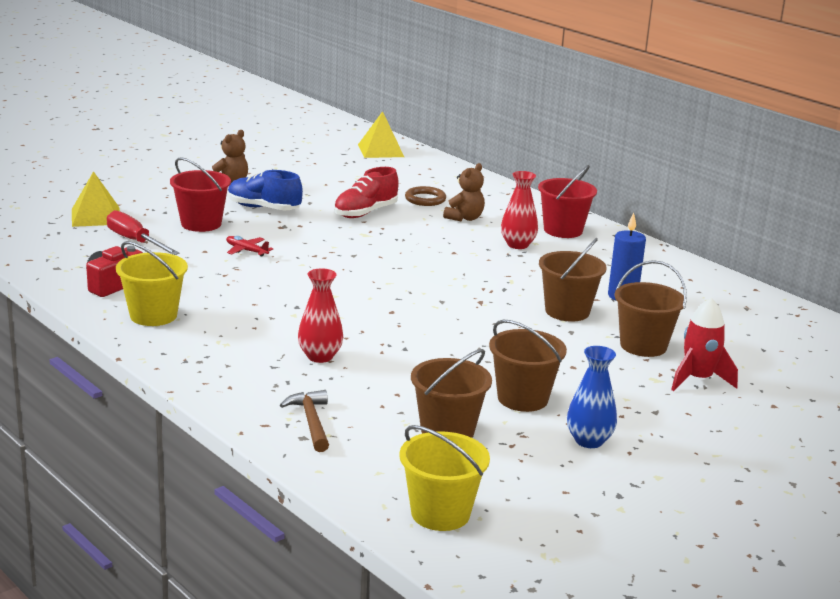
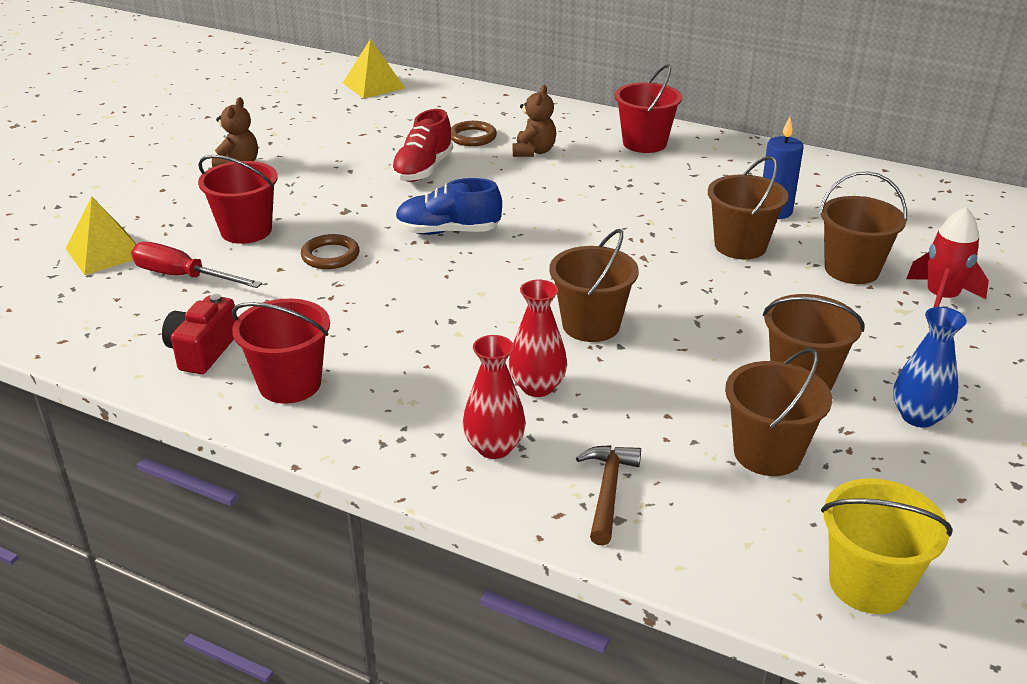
camera: 20 degrees left, 10 degrees up
(153, 315) = (290, 384): yellow bucket -> red bucket
(246, 251) = (330, 256): red plane -> brown ring
(263, 208) = (303, 191): blue shoe -> blue shoe (448, 231)
(311, 422) = (608, 491): brown hammer -> brown hammer turned 45 degrees clockwise
(395, 332) = (591, 325): none -> brown bucket
(517, 245) = (616, 172): red vase -> red vase (494, 447)

